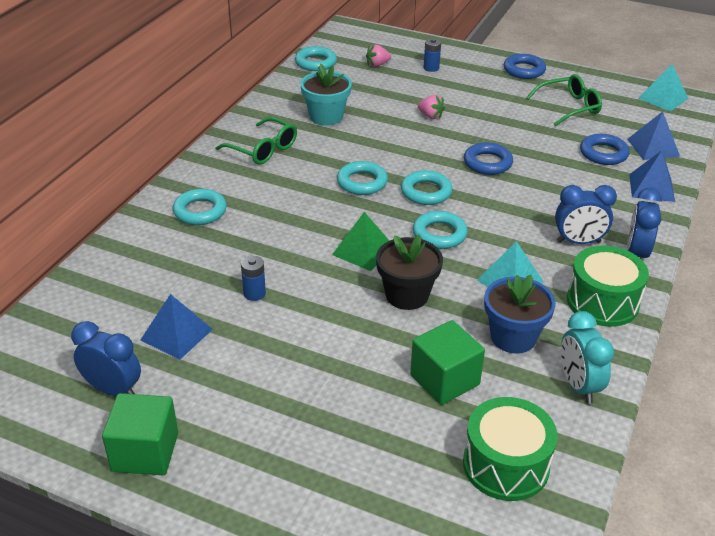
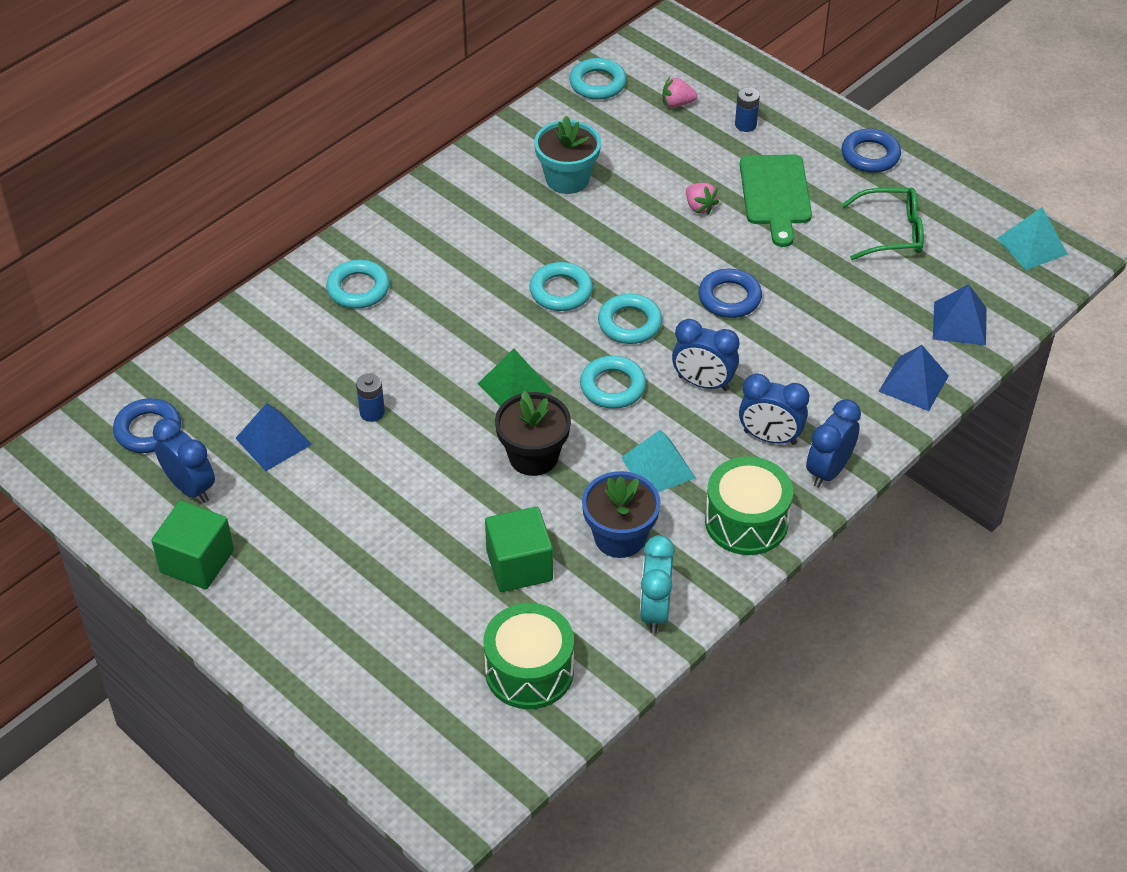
camera: 20 degrees right, 10 degrees up
(263, 149) = (467, 214): green glasses -> none
(477, 100) = (775, 194): none -> green cutting board
(505, 218) = (703, 383): none -> blue clock
(603, 153) = (887, 317): blue ring -> blue ring (148, 430)

